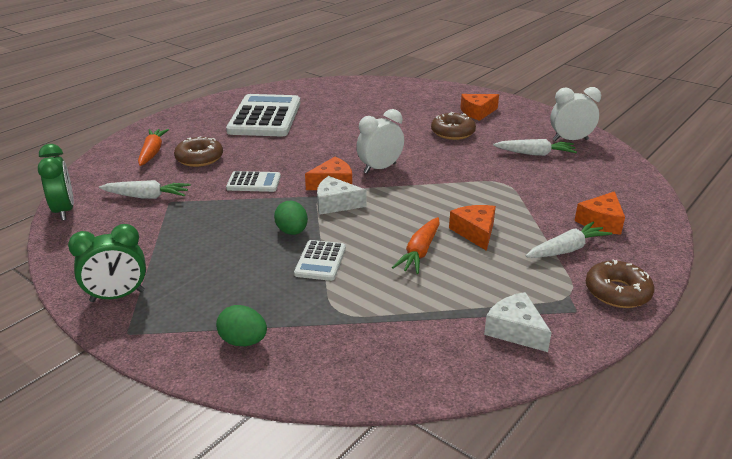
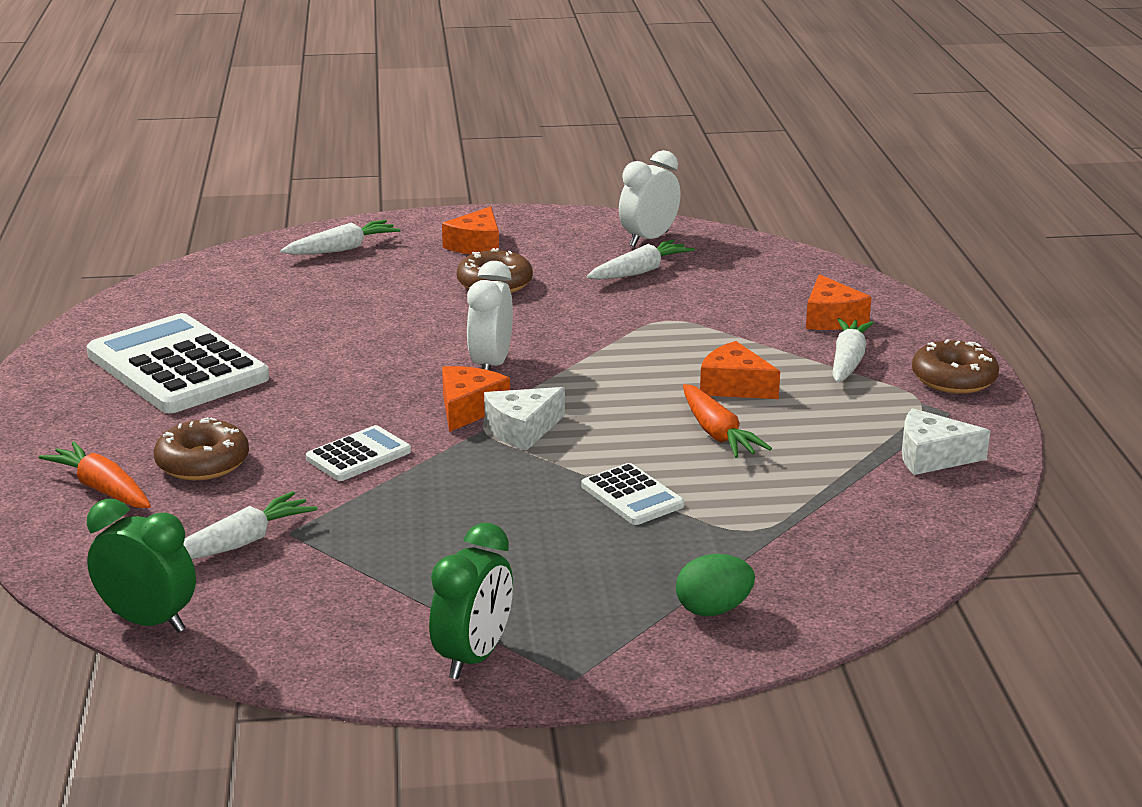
camera: 45 degrees left, 5 degrees down
(292, 232) = (534, 484): green egg -> none
(416, 93) = (342, 249): none -> white carrot

